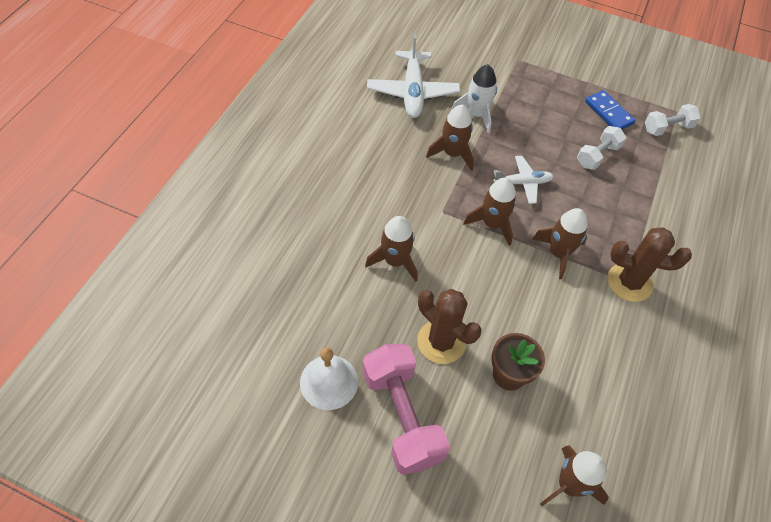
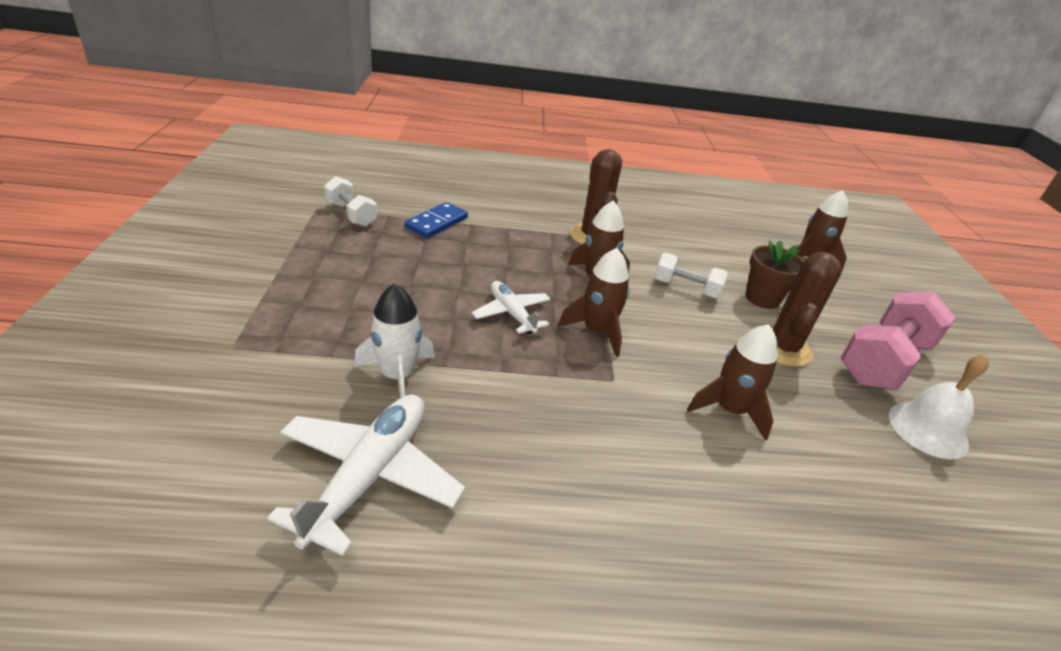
camera: 115 degrees left, 20 degrees down
(412, 92) = (369, 475): white plane -> white plane turned 45 degrees counterclockwise
(452, 153) = (499, 389): brown rocket -> none
(597, 156) = (426, 260): white dumbbell -> white dumbbell (686, 288)
(608, 113) = (339, 254): blue domino -> blue domino (437, 223)

